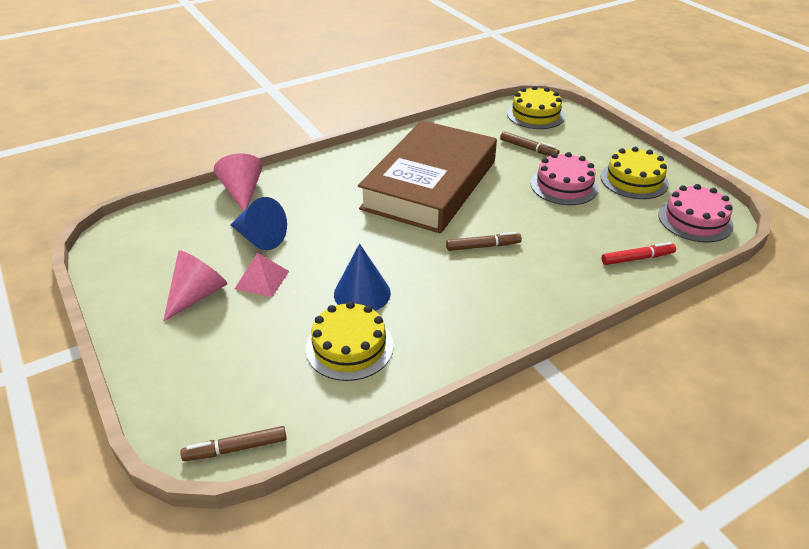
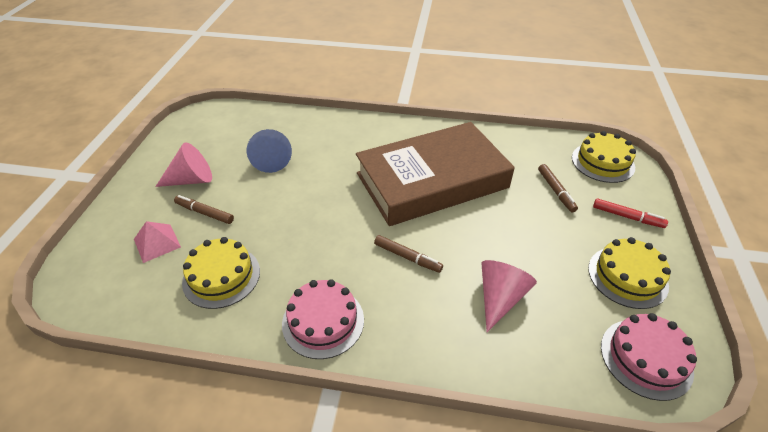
camera: 40 degrees right, 5 degrees up
(236, 448) = (82, 300): brown marker -> brown marker (205, 213)
(242, 192) = (301, 121): pink cone -> pink cone (500, 298)
(262, 280) = (236, 191): pink pyramid -> pink pyramid (157, 243)
(362, 293) = (278, 240): blue cone -> none
(564, 186) = (546, 243): pink cake -> pink cake (323, 321)
(637, 258) = (530, 357): red marker -> red marker (627, 217)

